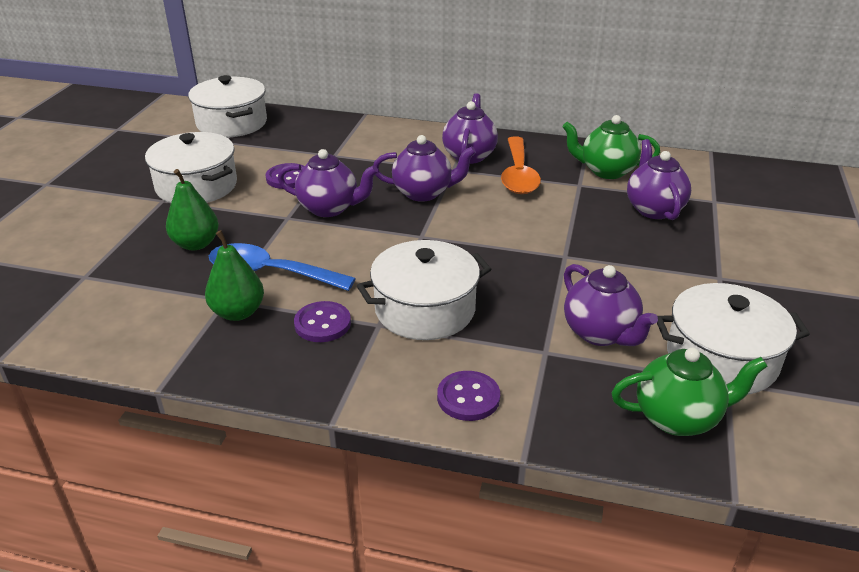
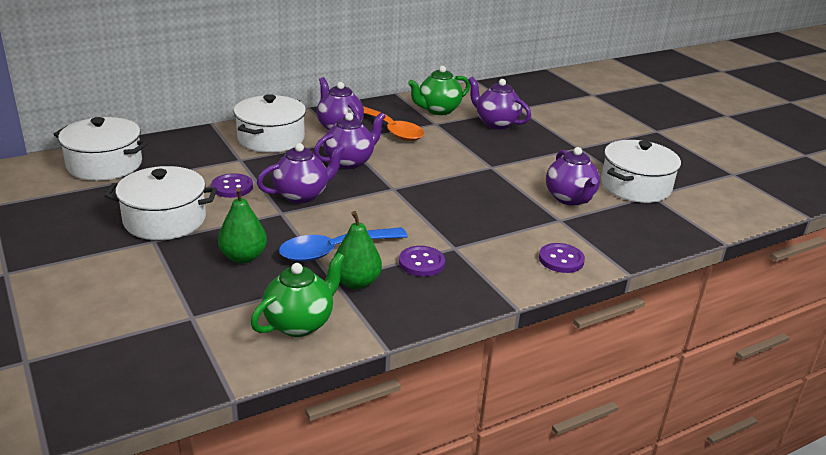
camera: 45 degrees left, 5 degrees down
(425, 309) = (466, 228): white pot -> white pot (271, 139)
(600, 333) = (570, 199): purple teapot -> purple teapot turned 60 degrees clockwise
(678, 418) = (658, 221): green teapot -> green teapot (300, 323)

